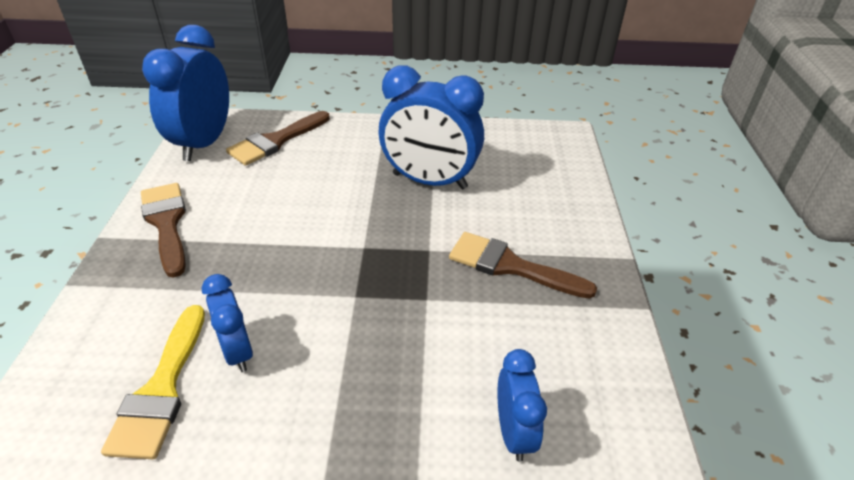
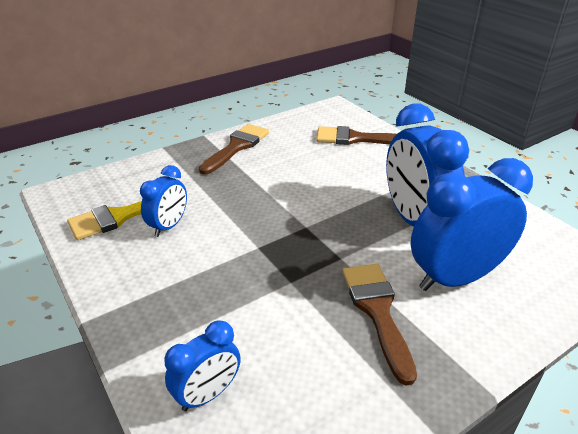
camera: 55 degrees right, 5 degrees down
(204, 143) = (316, 118): blue clock -> blue clock (455, 278)

